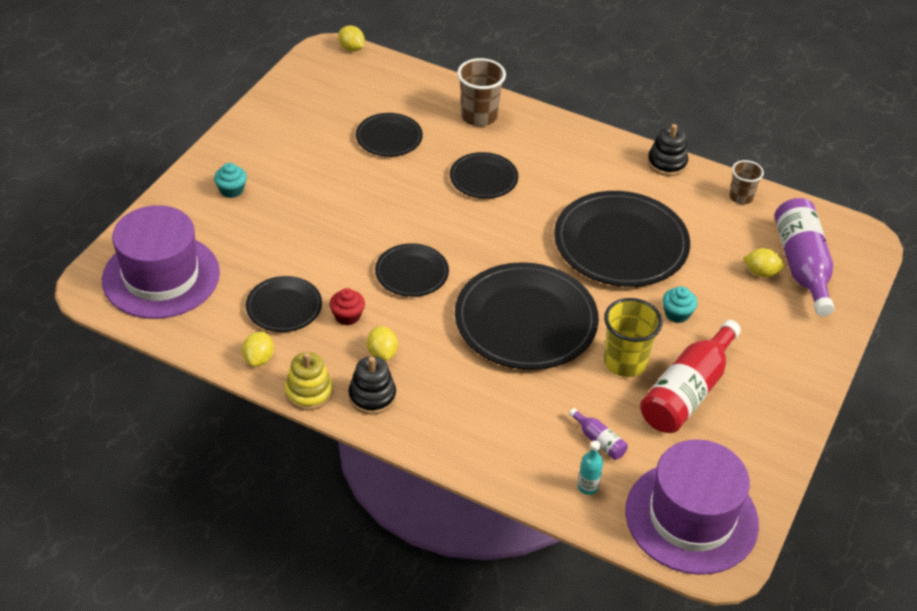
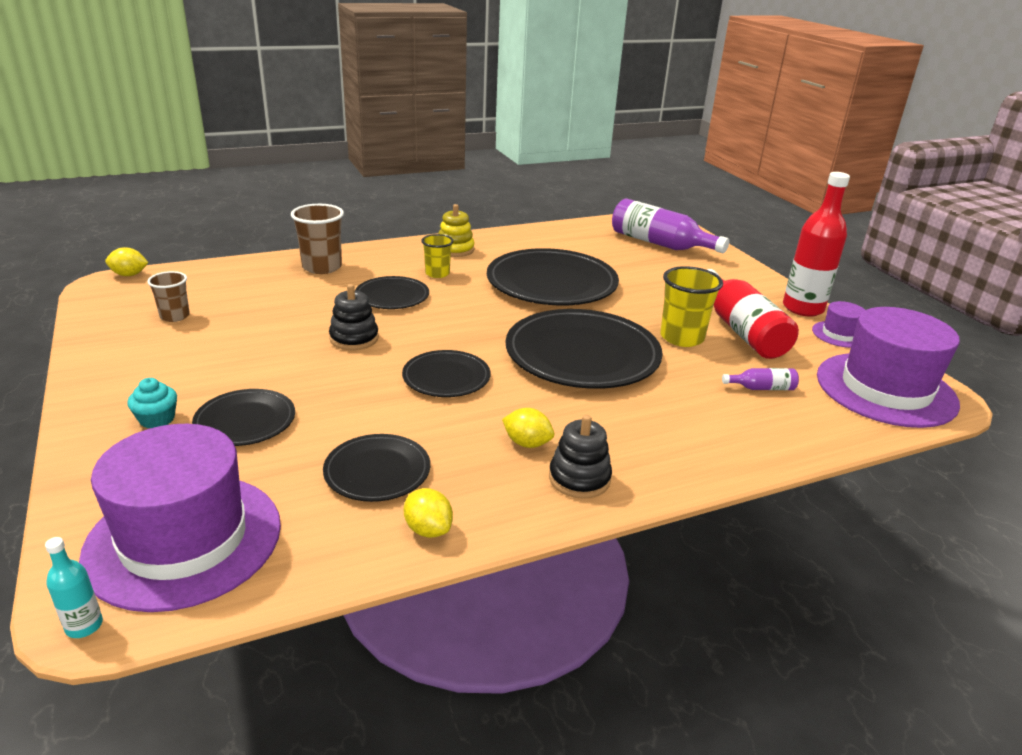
camera: 50 degrees left, 15 degrees down
(309, 392) = (524, 518): yellow stacking toy -> yellow stacking toy (455, 249)
(347, 316) = (449, 438): red cupcake -> none
(389, 138) = (266, 310): black plate -> black plate (245, 421)
(550, 176) = (437, 273): none -> yellow cup
(587, 487) = (814, 418): turquoise bottle -> turquoise bottle (84, 626)
(667, 163) = (497, 235): black stacking toy -> black stacking toy (354, 338)
(677, 314) = (653, 297): turquoise cupcake -> none
(741, 197) = (568, 231): brown cup -> brown cup (175, 316)
(761, 272) = (649, 256): yellow lemon -> none
(764, 458) = (839, 334): none -> purple hat
(788, 416) = (803, 308): none -> red bottle

